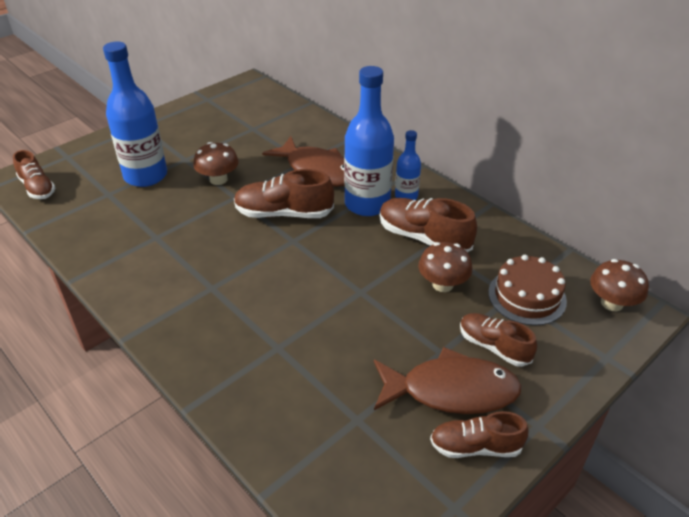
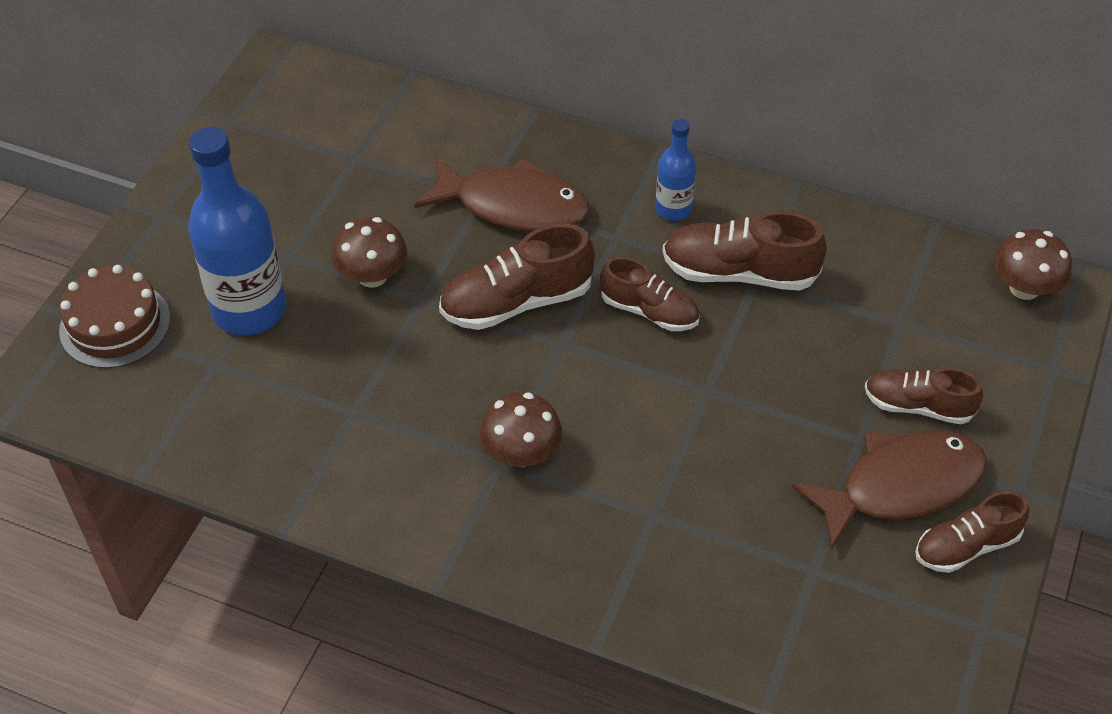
camera: 25 degrees left, 10 degrees up
(37, 188) = (85, 395): brown shoe -> brown shoe (649, 311)
(367, 204) = (626, 243): blue bottle -> none
(442, 284) = (806, 338): brown mushroom -> brown mushroom (521, 453)
(527, 296) = (919, 317): brown cake -> brown cake (115, 324)

